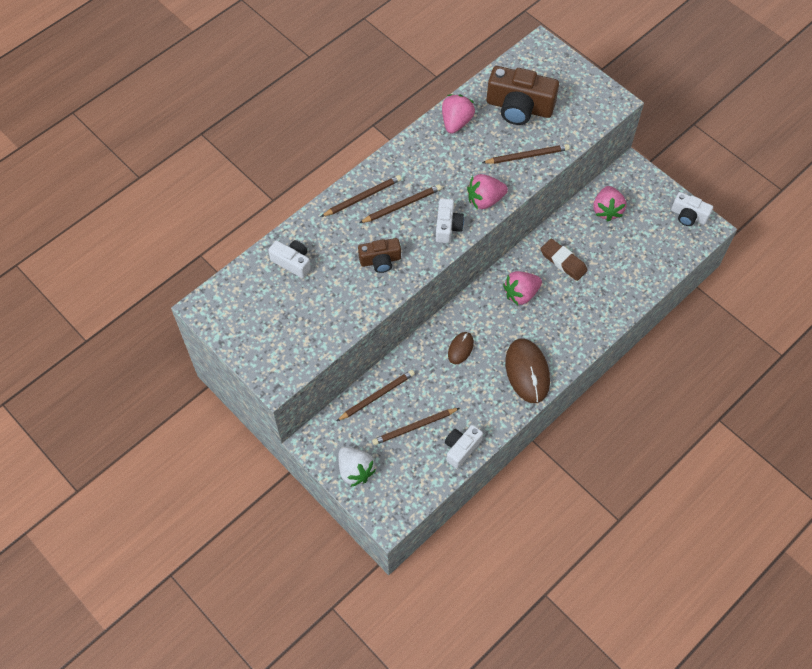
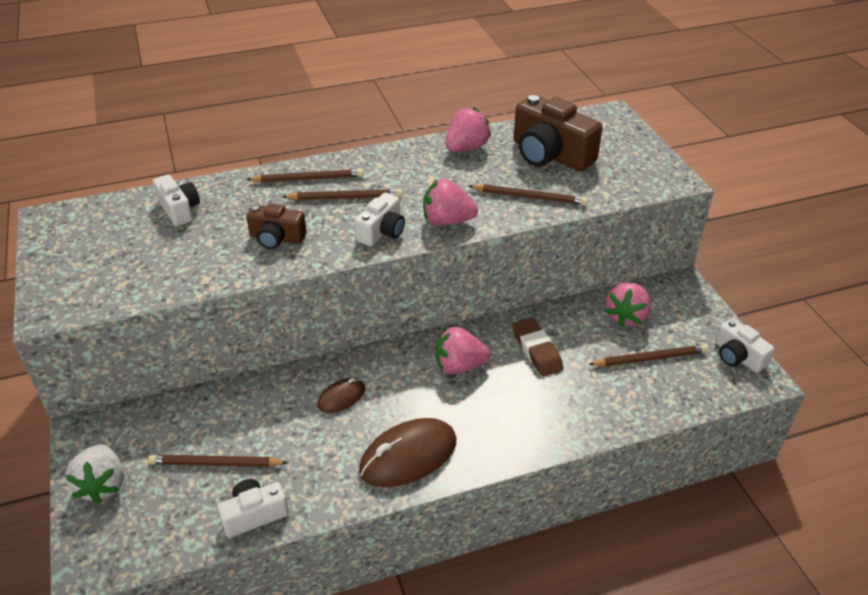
camera: 25 degrees right, 20 degrees down
(377, 396) = (201, 410): brown pencil -> brown pencil (650, 358)
(527, 372) = (408, 456): brown mouse -> brown mouse turned 45 degrees clockwise

